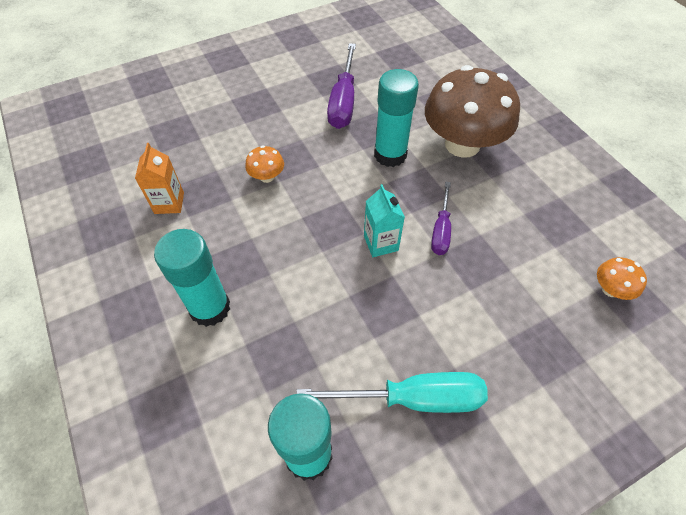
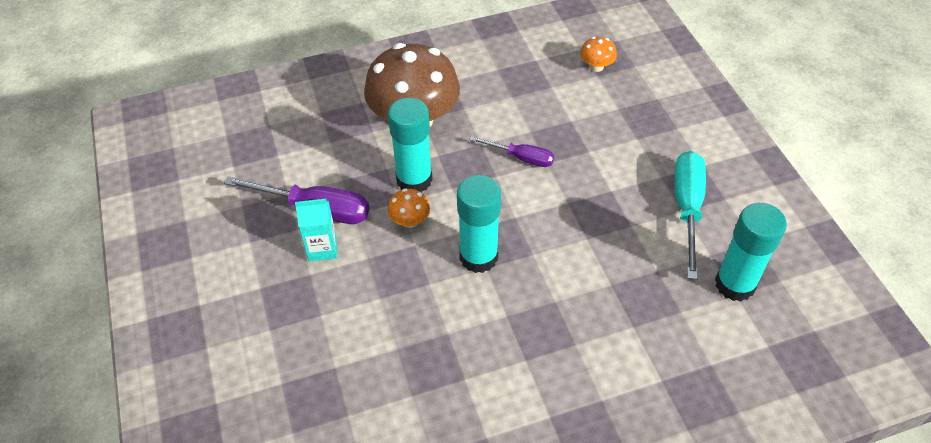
camera: 80 degrees left, 5 degrees down
(169, 203) = (440, 400): orange carton -> none
(210, 308) = (591, 356): turquoise glue stick -> turquoise glue stick (478, 257)
(267, 176) = (420, 296): orange mushroom -> orange mushroom (410, 220)
(381, 243) = (529, 205): turquoise carton -> turquoise carton (322, 248)

